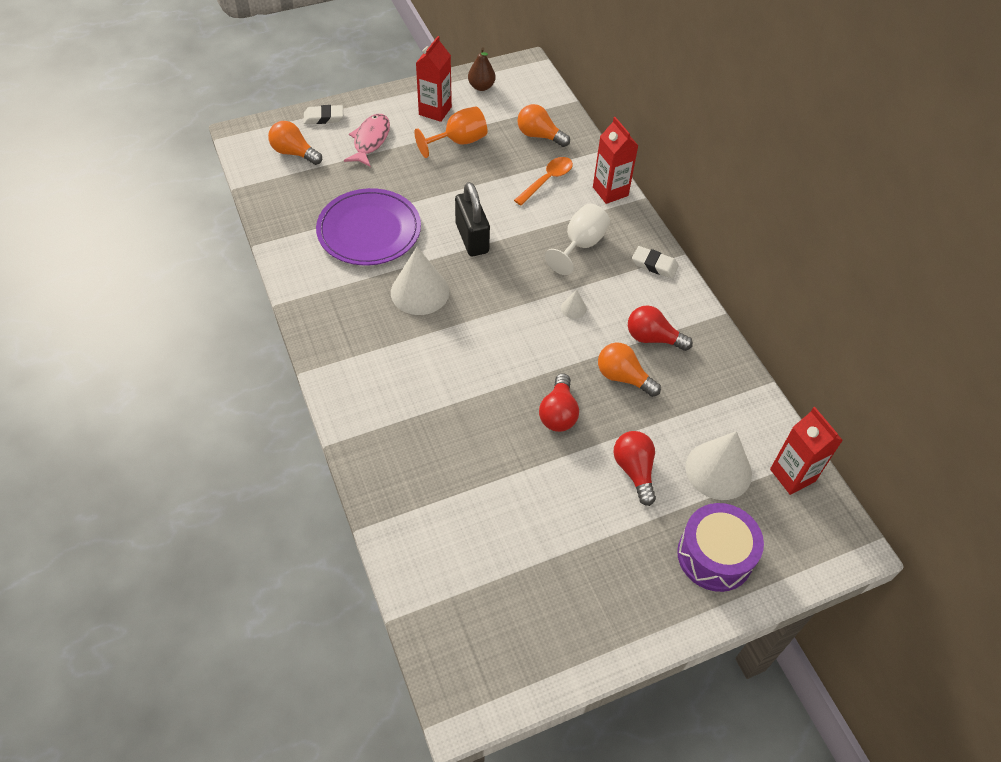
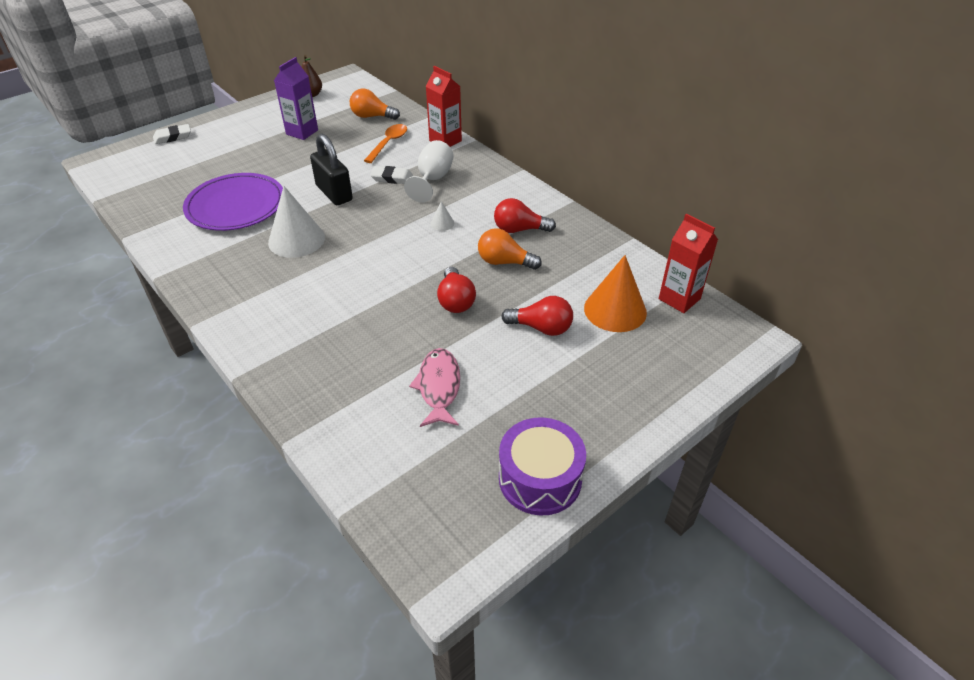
camera: 15 degrees left, 10 degrees down
(294, 153) = (150, 165): orange light bulb -> none
(370, 140) = (221, 145): pink fish -> pink fish (439, 387)
(435, 111) = (275, 116): red carton -> none
(458, 142) = (302, 132): orange goblet -> purple carton
(634, 471) = (541, 328): red light bulb -> red light bulb turned 135 degrees clockwise
(654, 265) = (501, 180): white eraser -> white eraser (392, 178)
(715, 555) = (639, 375): purple drum -> purple drum (540, 478)
(718, 470) = (615, 310): white cone -> orange cone

